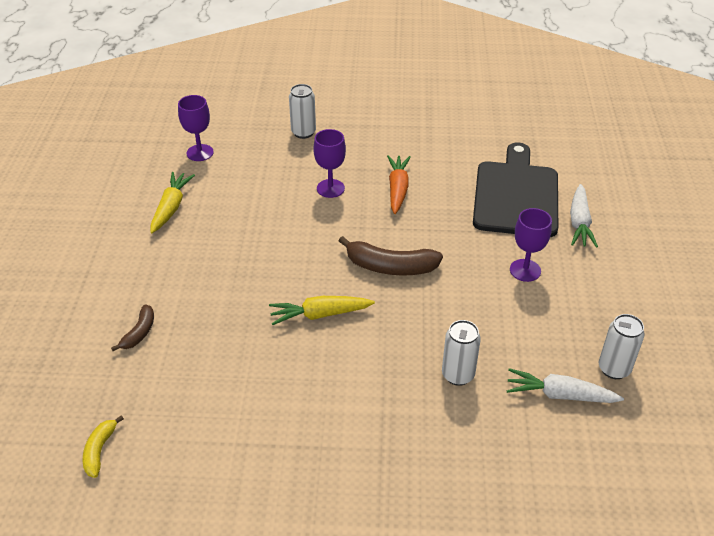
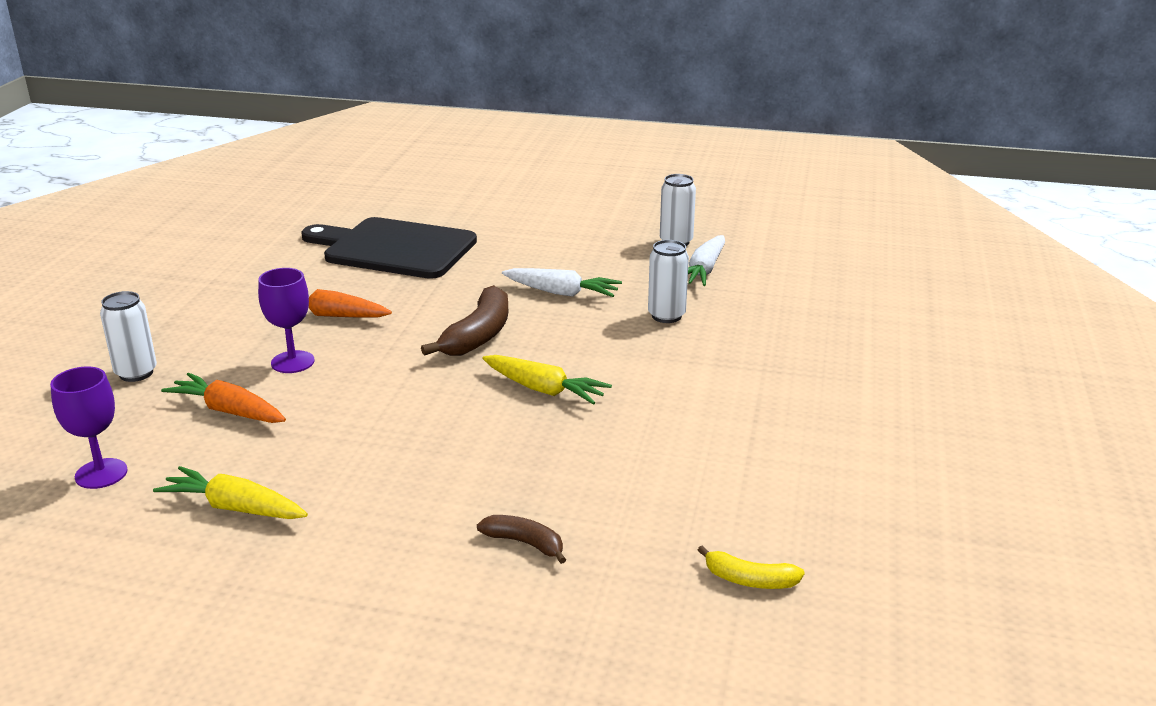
camera: 80 degrees left, 15 degrees down
(268, 178) = (228, 411): none -> orange carrot
(320, 314) = (544, 390): yellow carrot -> yellow carrot turned 60 degrees counterclockwise
(525, 270) = (522, 261): purple goblet -> none
(579, 223) = (462, 224): white carrot -> white carrot (562, 293)

